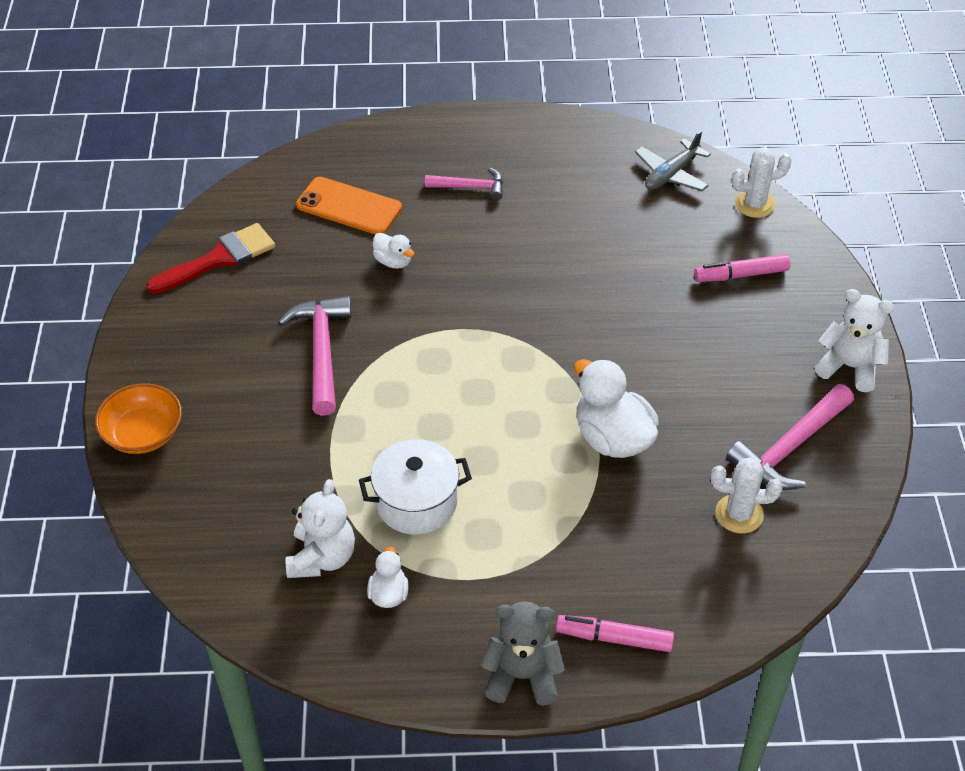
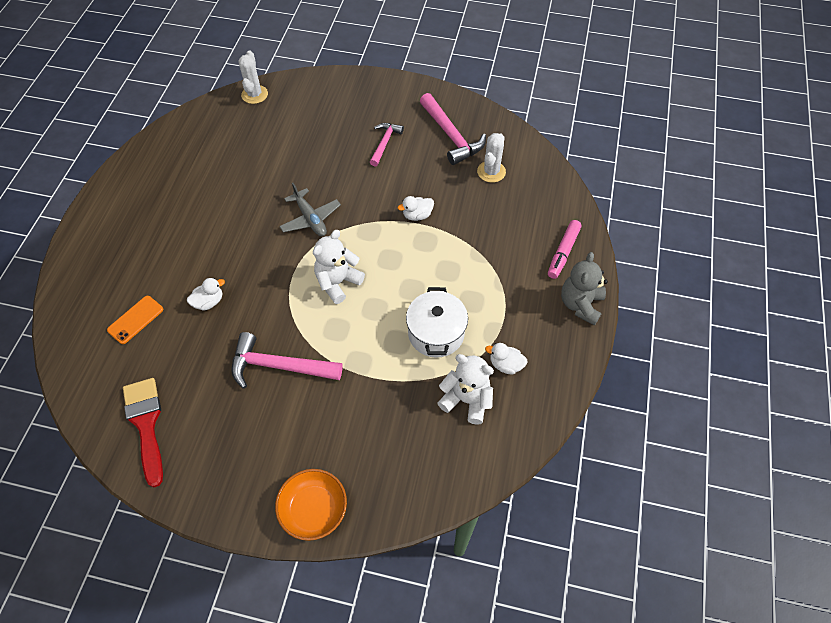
camera: 75 degrees left, 10 degrees up
(349, 206) = (135, 320): orange phone -> orange phone, size x0.66
(470, 187) = (157, 238): pink hammer -> pink hammer (384, 143)
(612, 438) = (417, 215): white duck -> white duck, size x0.52
(671, 174) = (206, 126): grey plane -> grey plane (310, 219)
(741, 275) = (311, 118): pink marker -> none
(849, 367) = (402, 93): white teddy bear -> white teddy bear (338, 282)

